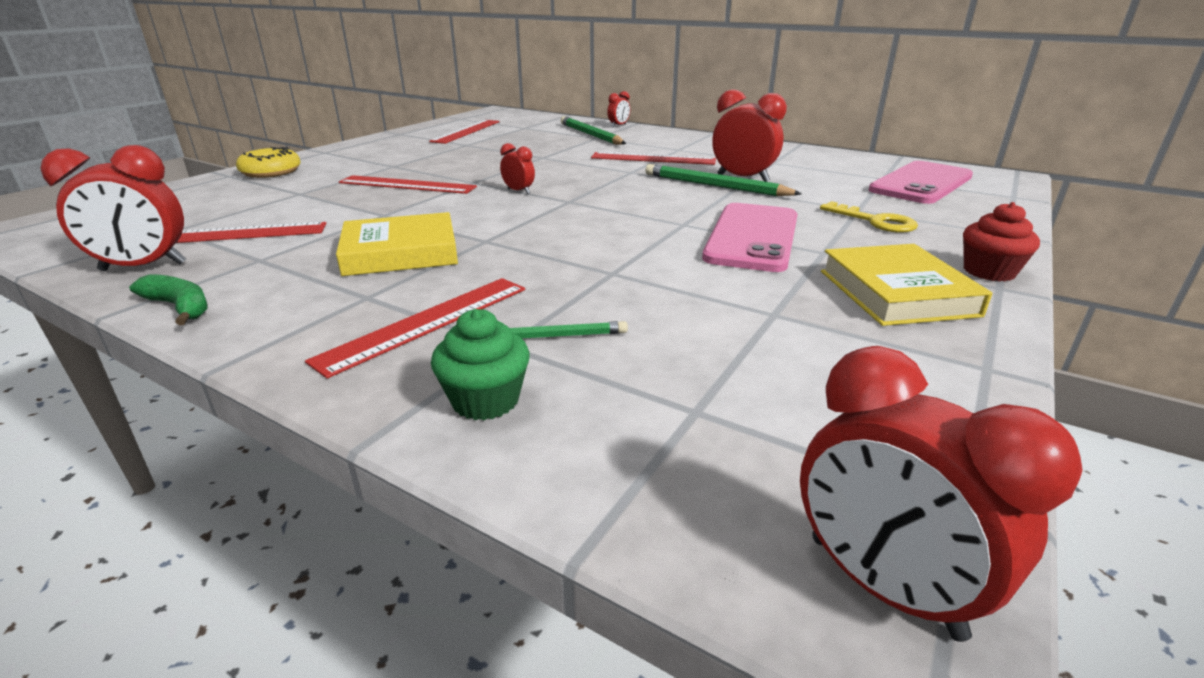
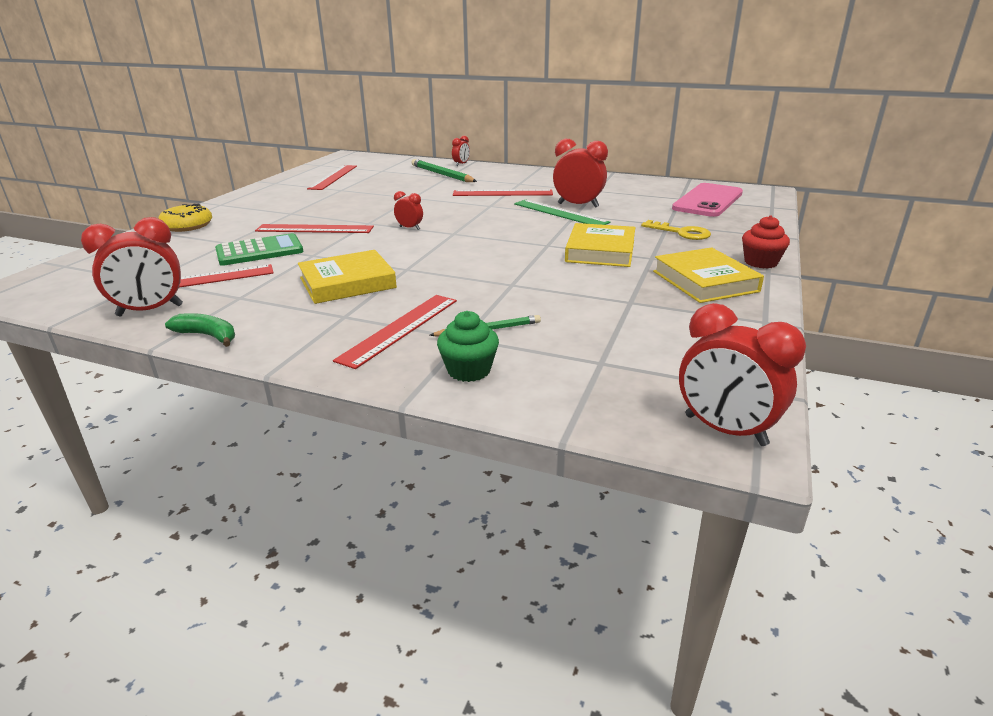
camera: 10 degrees left, 0 degrees up
(326, 205) = (259, 251): none -> green calculator
(715, 186) = (560, 213): green pencil -> green ruler
(752, 237) = (600, 251): pink phone -> yellow book

